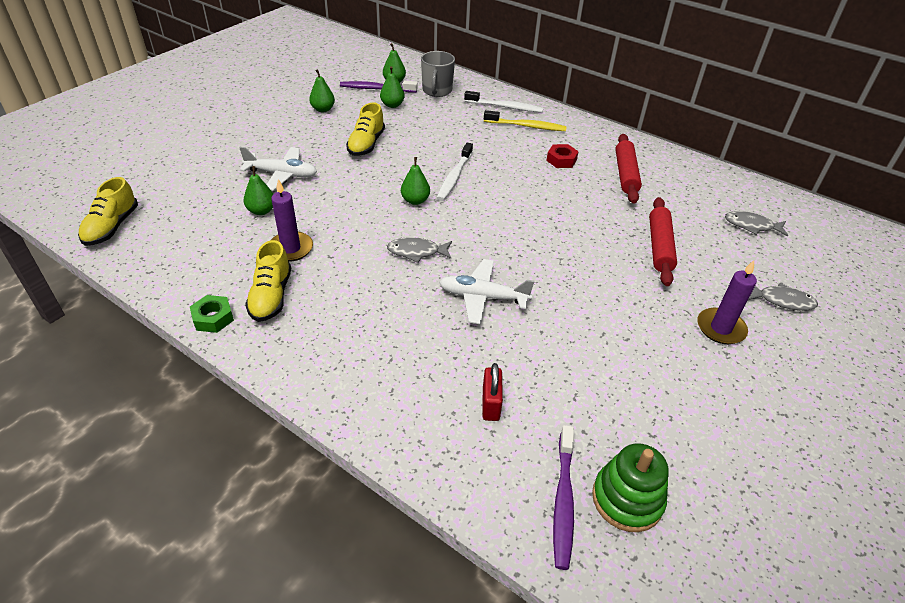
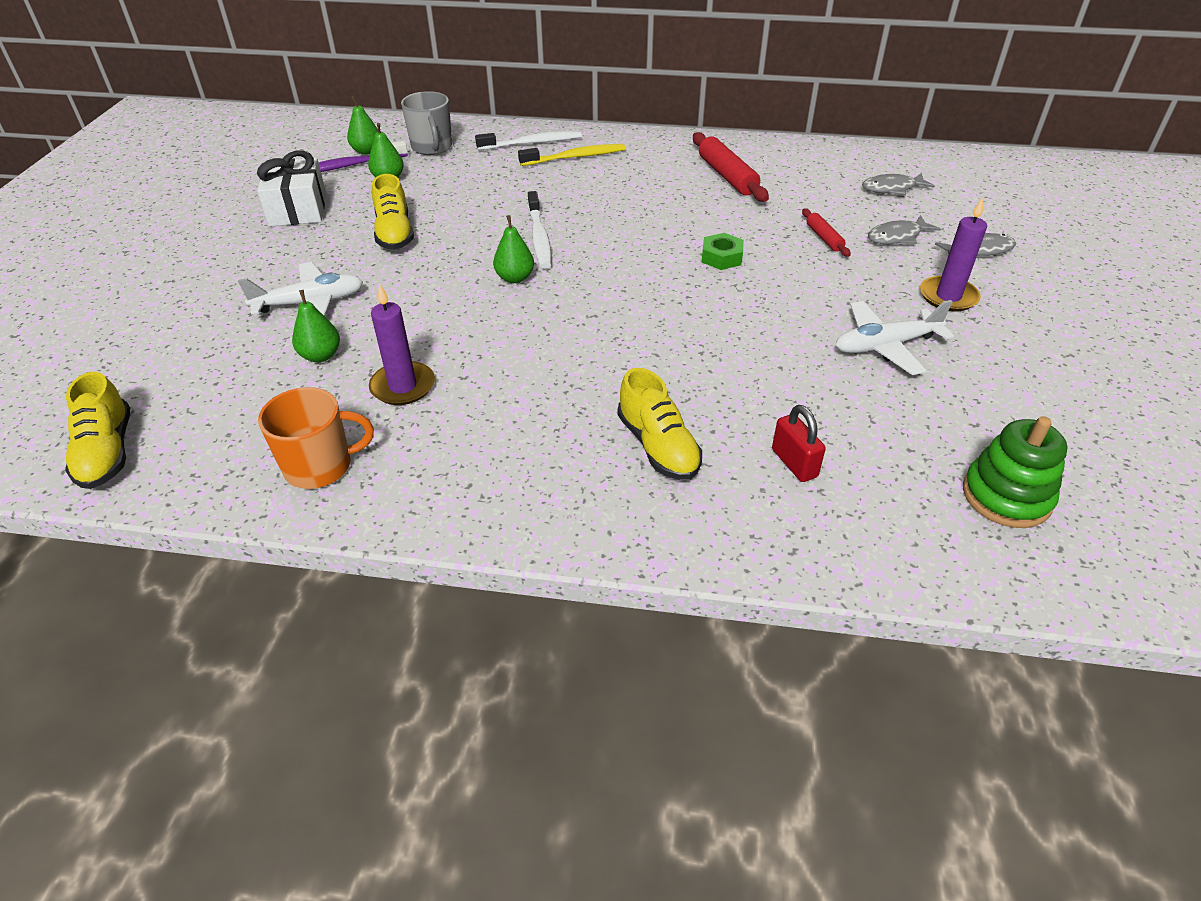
camera: 25 degrees left, 0 degrees up
(207, 281) = (320, 466): none -> orange mug
(213, 318) = (370, 508): green nut -> green nut (721, 257)
(271, 296) = (427, 451): yellow shoe -> yellow shoe (658, 446)
(323, 109) = (298, 209): green pear -> white gift
(417, 252) = (567, 334): grey fish -> grey fish (897, 237)
(483, 297) = (687, 355): white plane -> white plane (885, 346)
(561, 160) = (646, 182): red nut -> none
(563, 501) = (950, 527): purple toothbrush -> none
(660, 246) = (824, 238): red rolling pin -> red rolling pin, size x0.56

